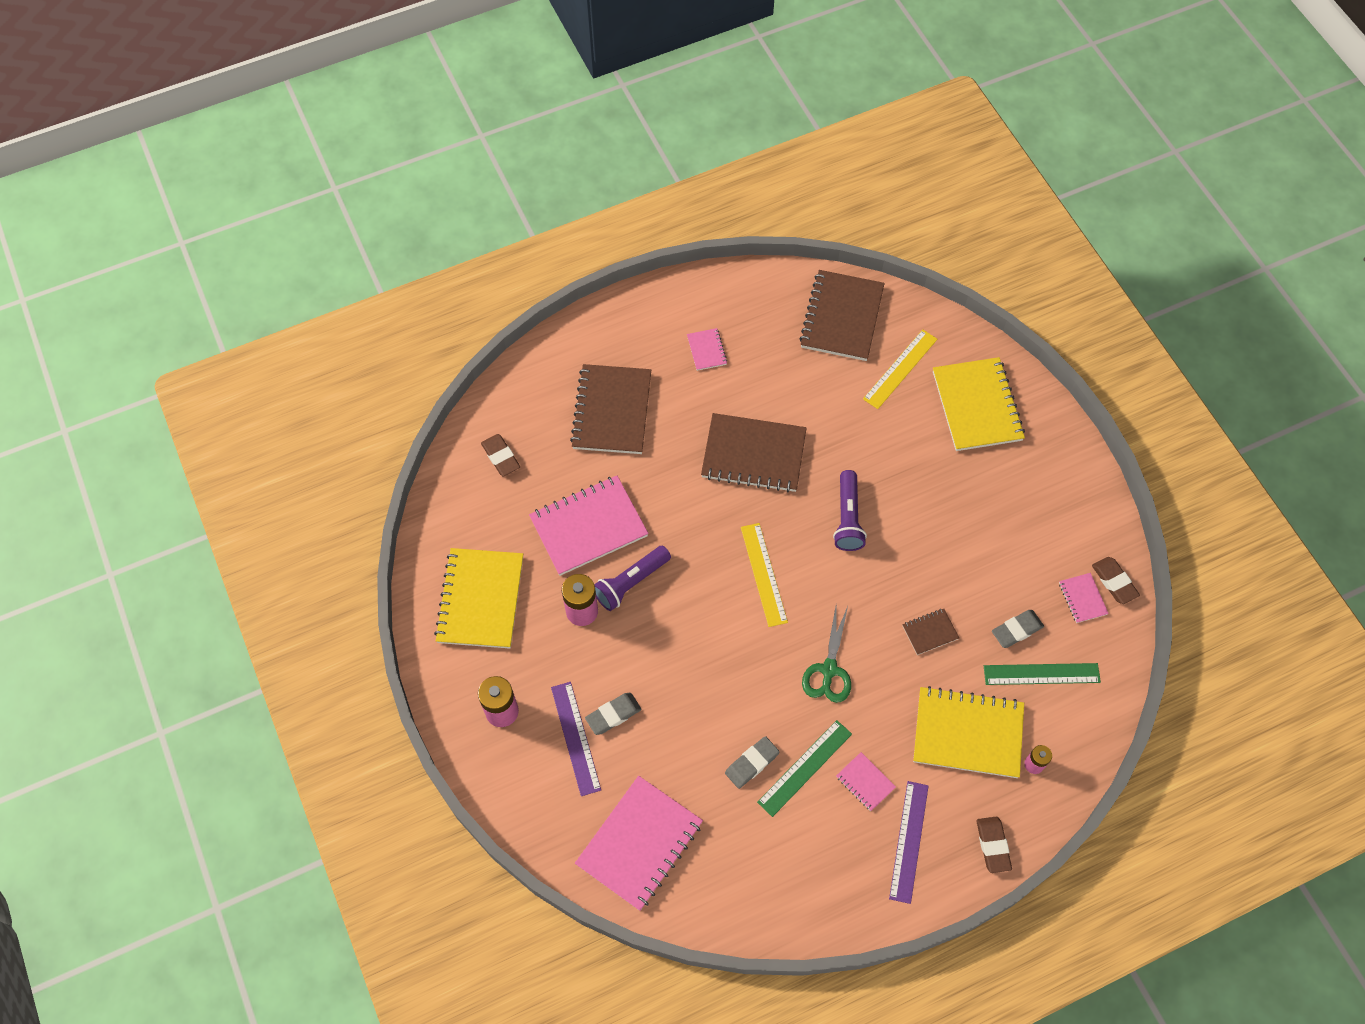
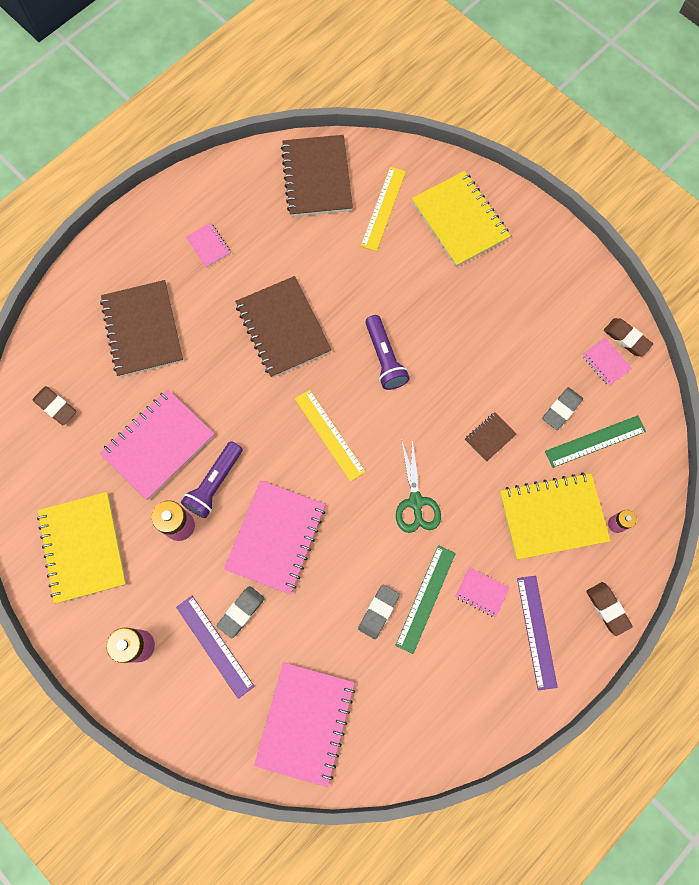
camera: 20 degrees left, 10 degrees up
(673, 655) = (276, 537): none -> pink notebook
(753, 454) = (283, 328): brown notebook -> brown notebook turned 75 degrees clockwise

